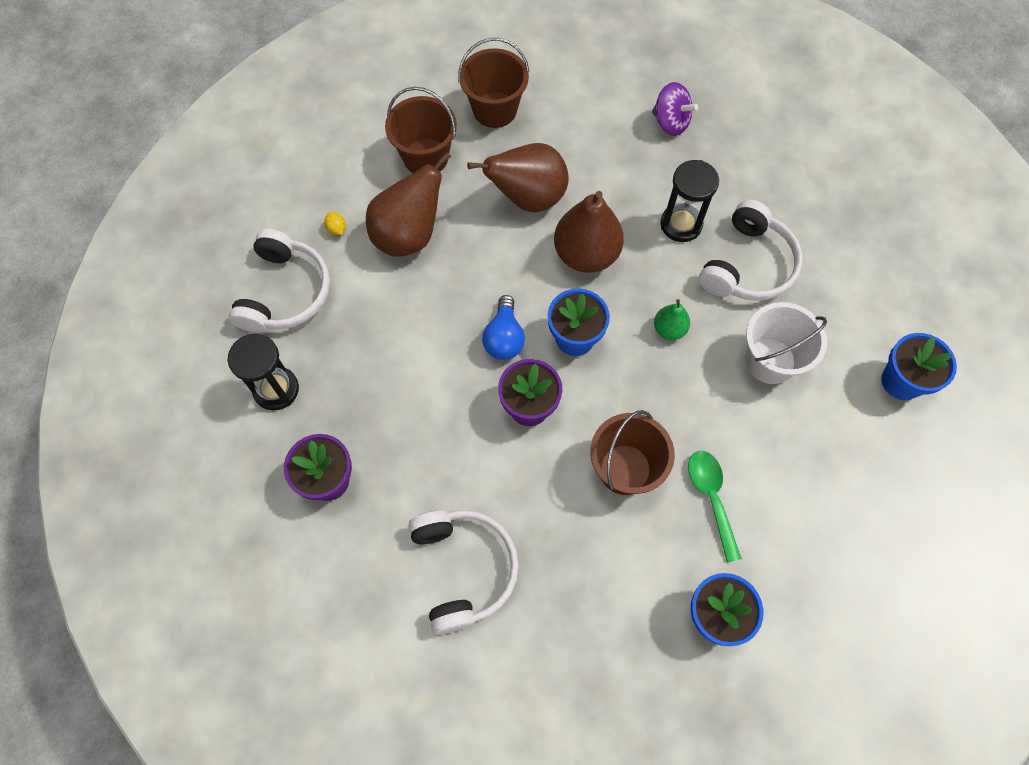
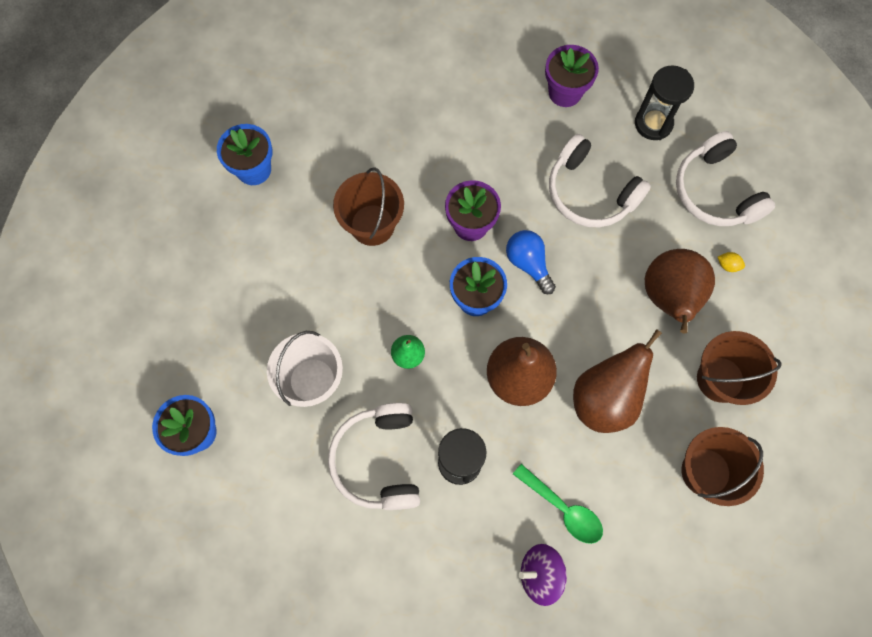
camera: 145 degrees right, 5 degrees up
(463, 569) = (435, 97): white headphones -> white headphones (590, 192)
(711, 498) = (298, 244): green spoon -> green spoon (563, 508)

